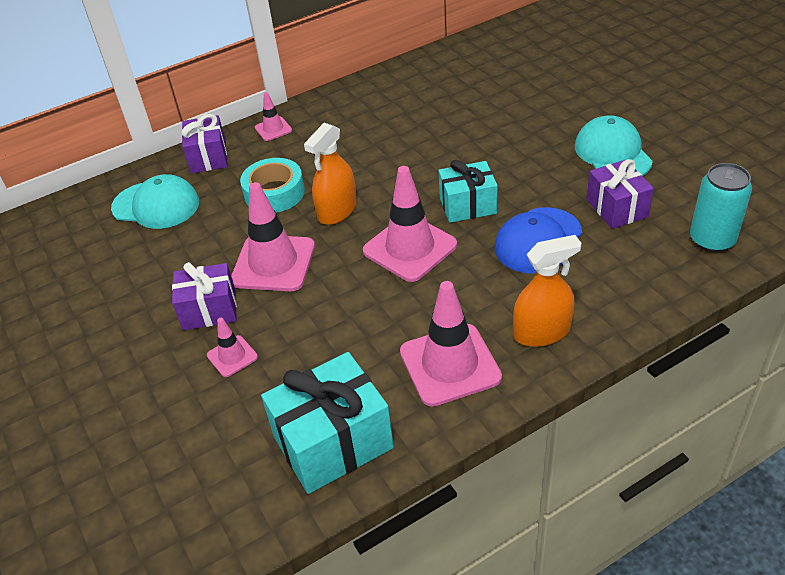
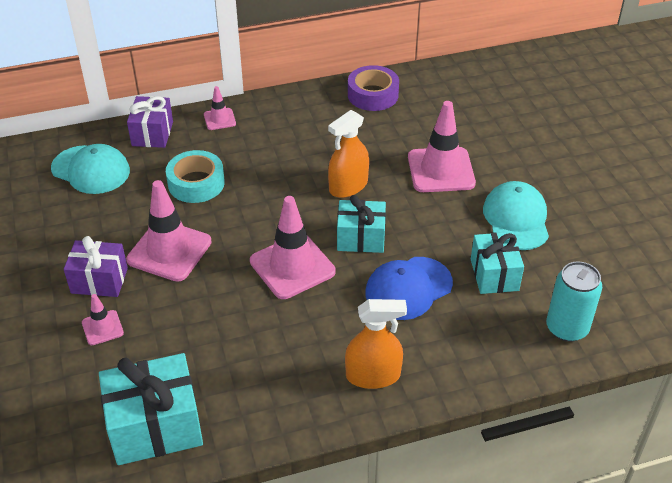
camera: 10 degrees right, 0 degrees up
(337, 211) = (244, 214): orange spray bottle -> orange spray bottle (348, 186)
(418, 75) = (373, 95): none -> purple tape
(450, 365) = (281, 384): pink traffic cone -> pink traffic cone (441, 170)
(616, 208) = (494, 275): purple gift -> turquoise gift

